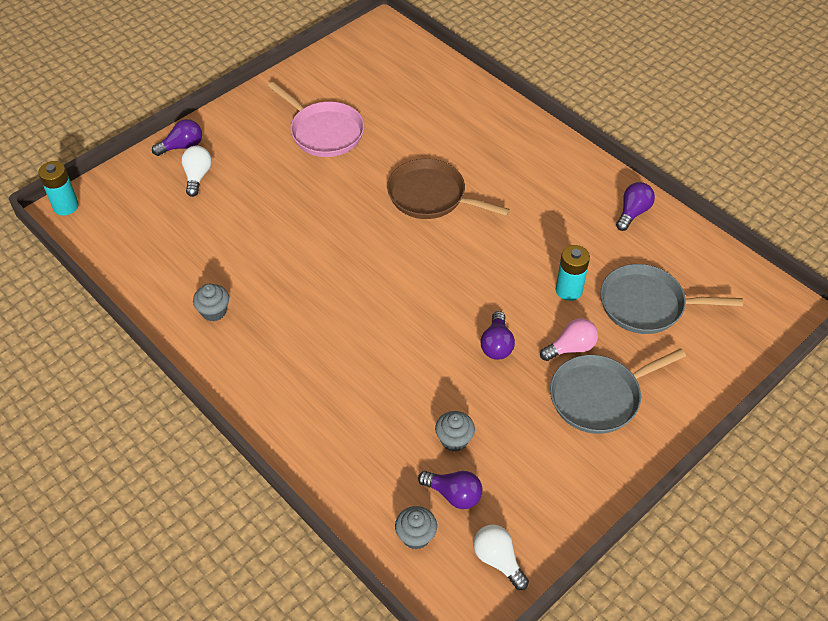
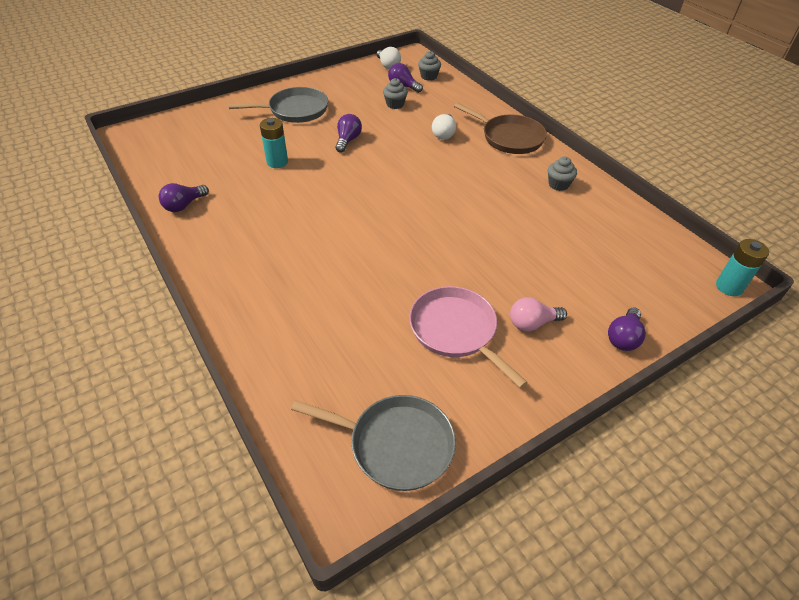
camera: 170 degrees left, 5 degrees down
(182, 146) = (623, 337): purple light bulb -> purple light bulb turned 45 degrees counterclockwise
(197, 176) = (597, 298): white light bulb -> white light bulb (444, 134)
(430, 196) = (358, 244): brown pan -> brown pan (509, 138)
(571, 348) = (297, 133): pink light bulb -> pink light bulb (532, 323)
(646, 305) = (226, 147): grey pan -> grey pan (396, 445)

